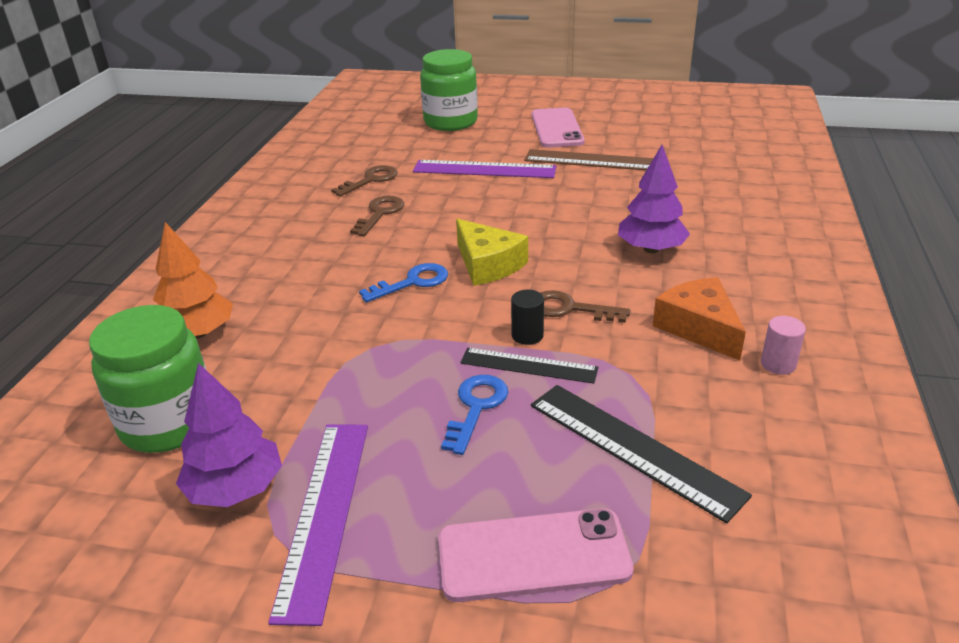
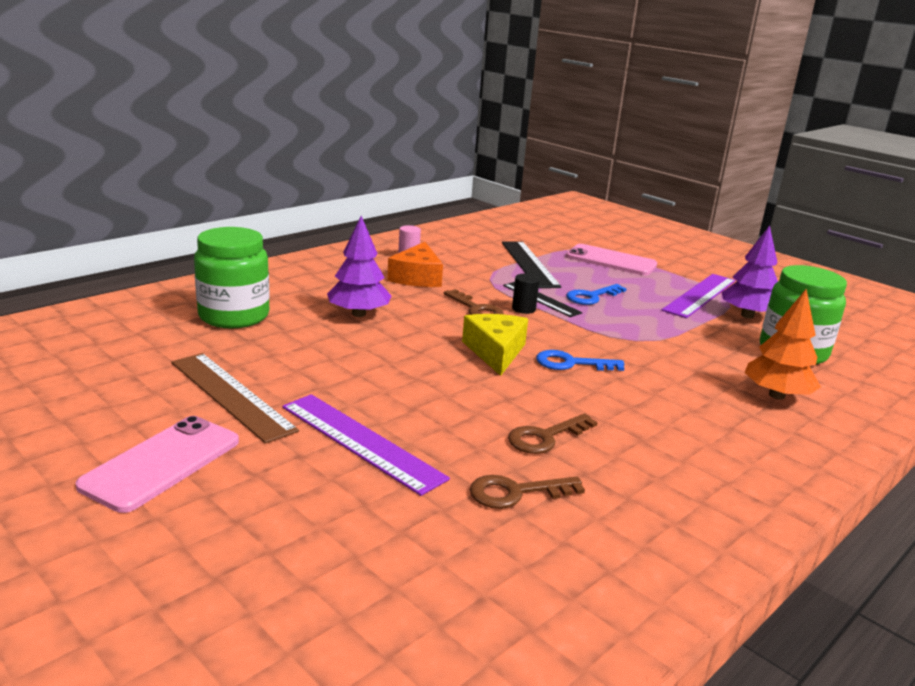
camera: 150 degrees left, 10 degrees down
(450, 122) = (263, 565): green jar -> green jar (234, 316)

